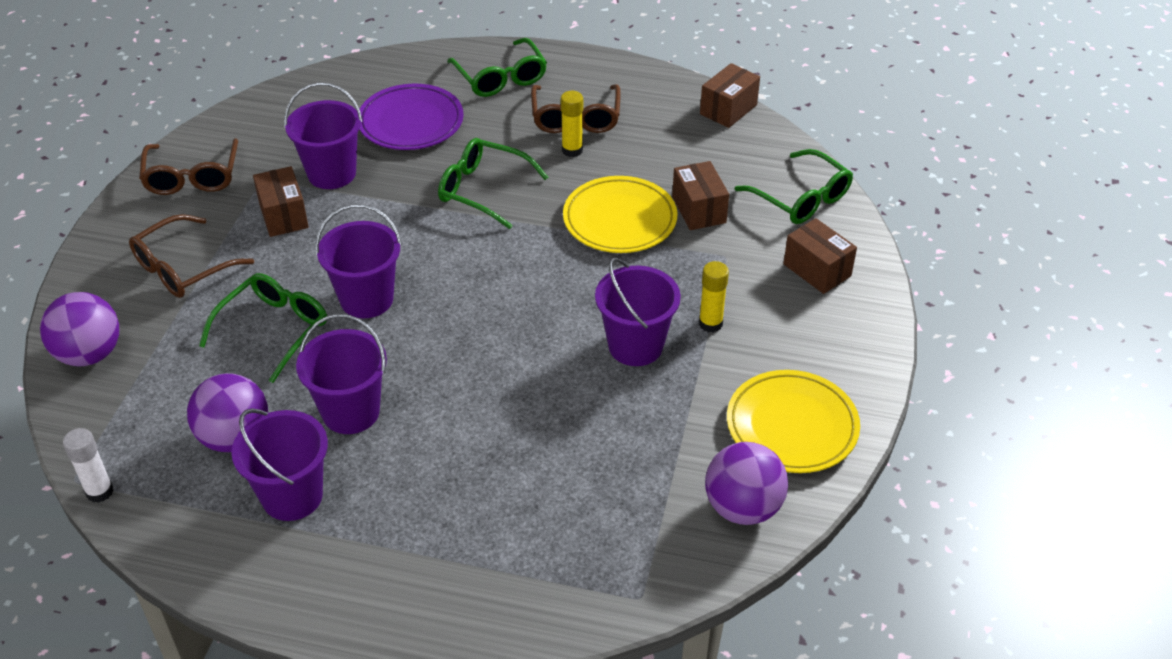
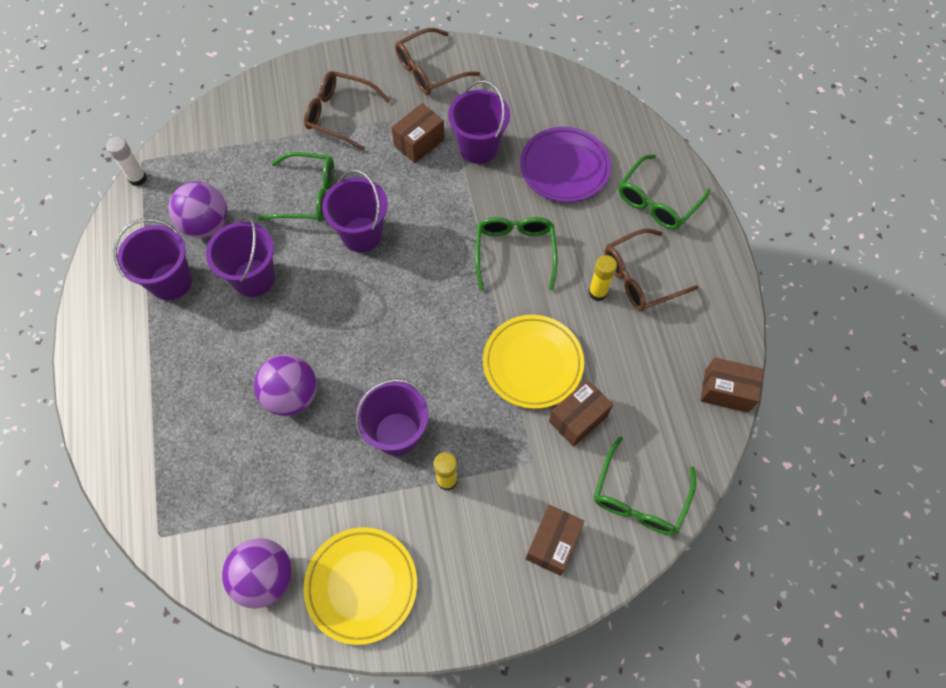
camera: 65 degrees right, 20 degrees up
(89, 354) = (243, 110): purple ball -> purple ball (291, 395)

